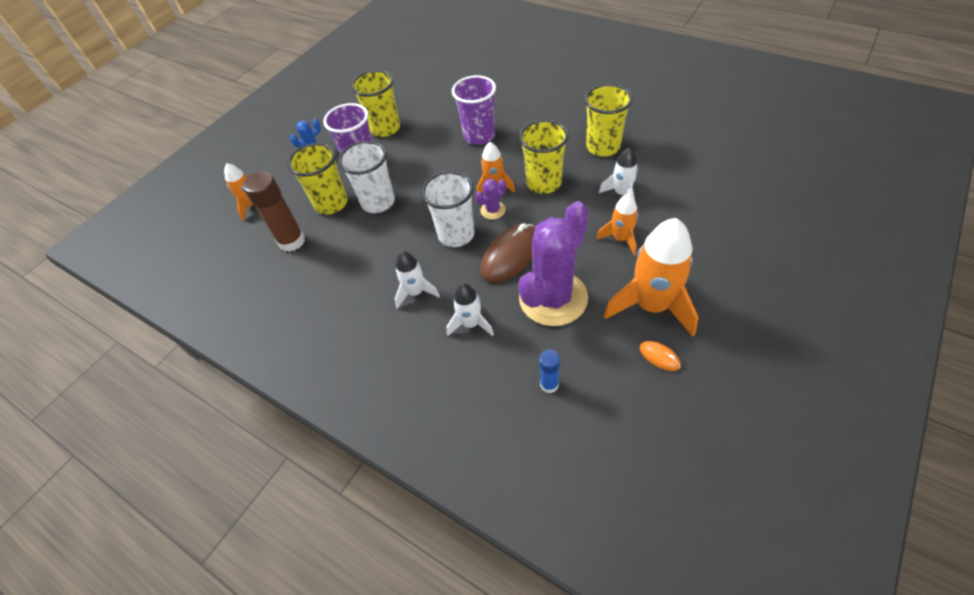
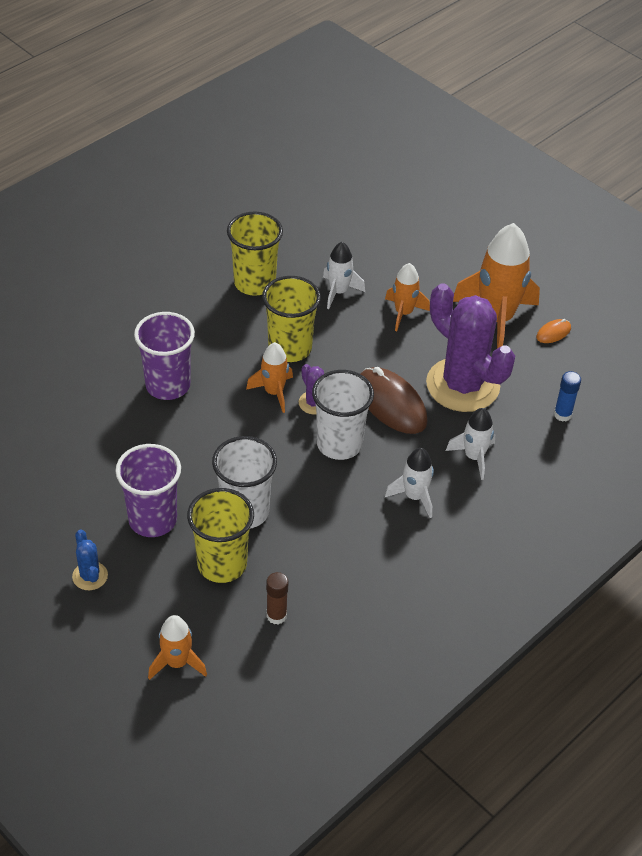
camera: 85 degrees left, 5 degrees down
(292, 241) = (276, 616): brown glue stick -> brown glue stick, size x0.54
(385, 128) = (88, 482): yellow cup -> none

